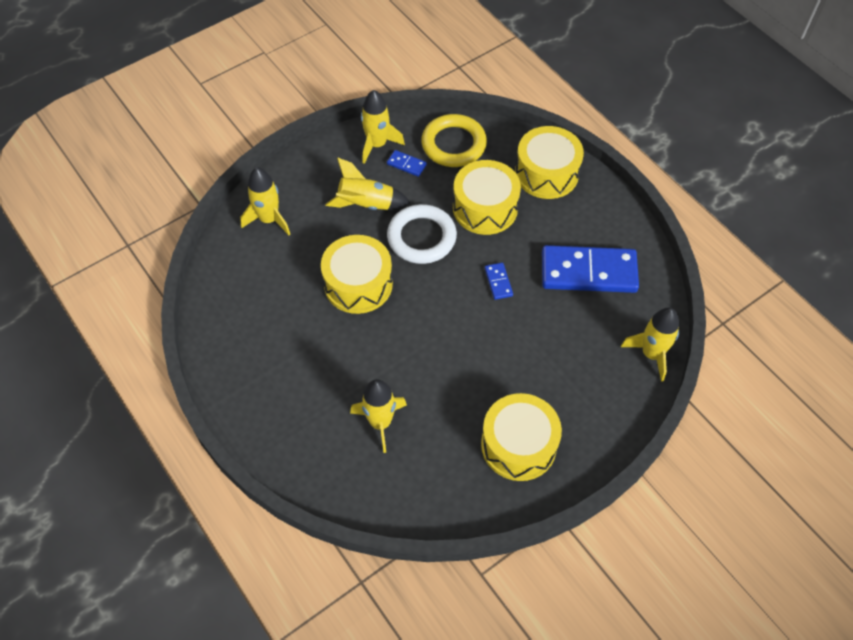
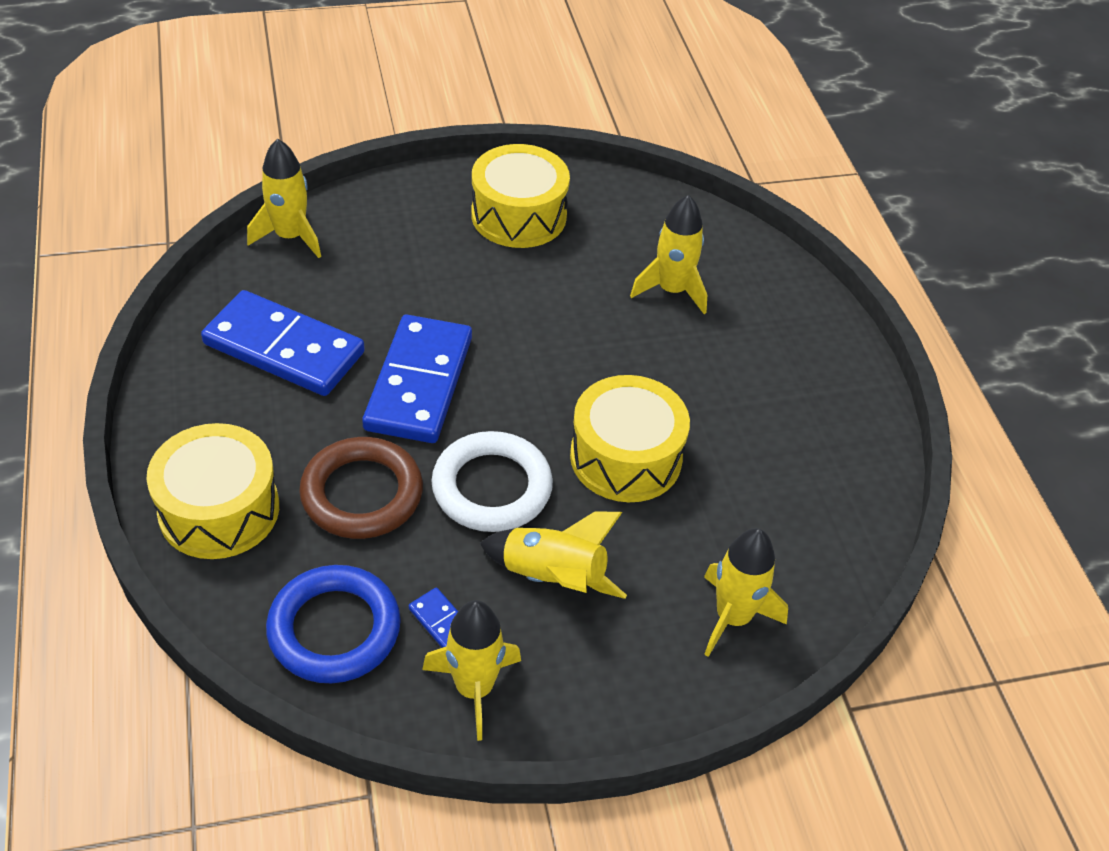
camera: 160 degrees left, 10 degrees down
(453, 144) = (334, 629): yellow ring -> blue ring
(485, 208) = (362, 493): yellow drum -> brown ring
(498, 282) = (419, 383): blue domino -> blue domino, size x2.41

